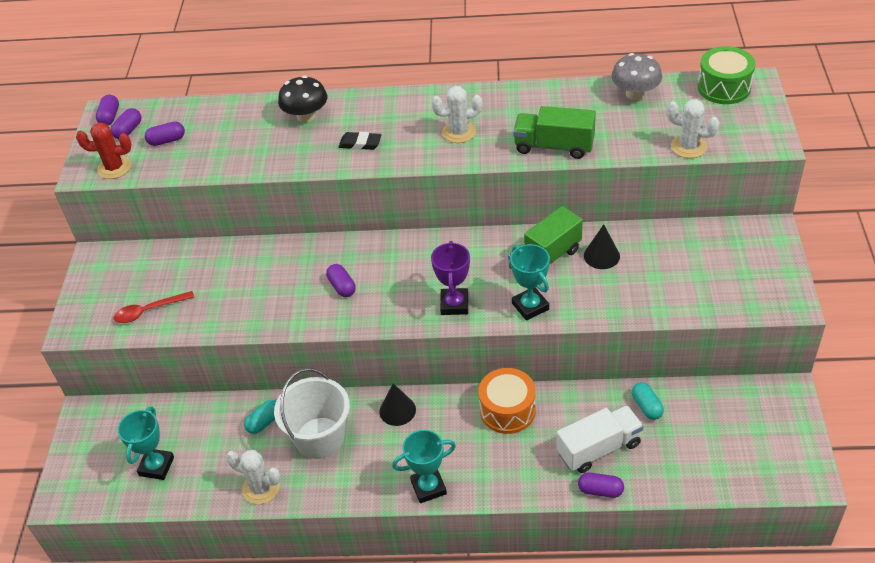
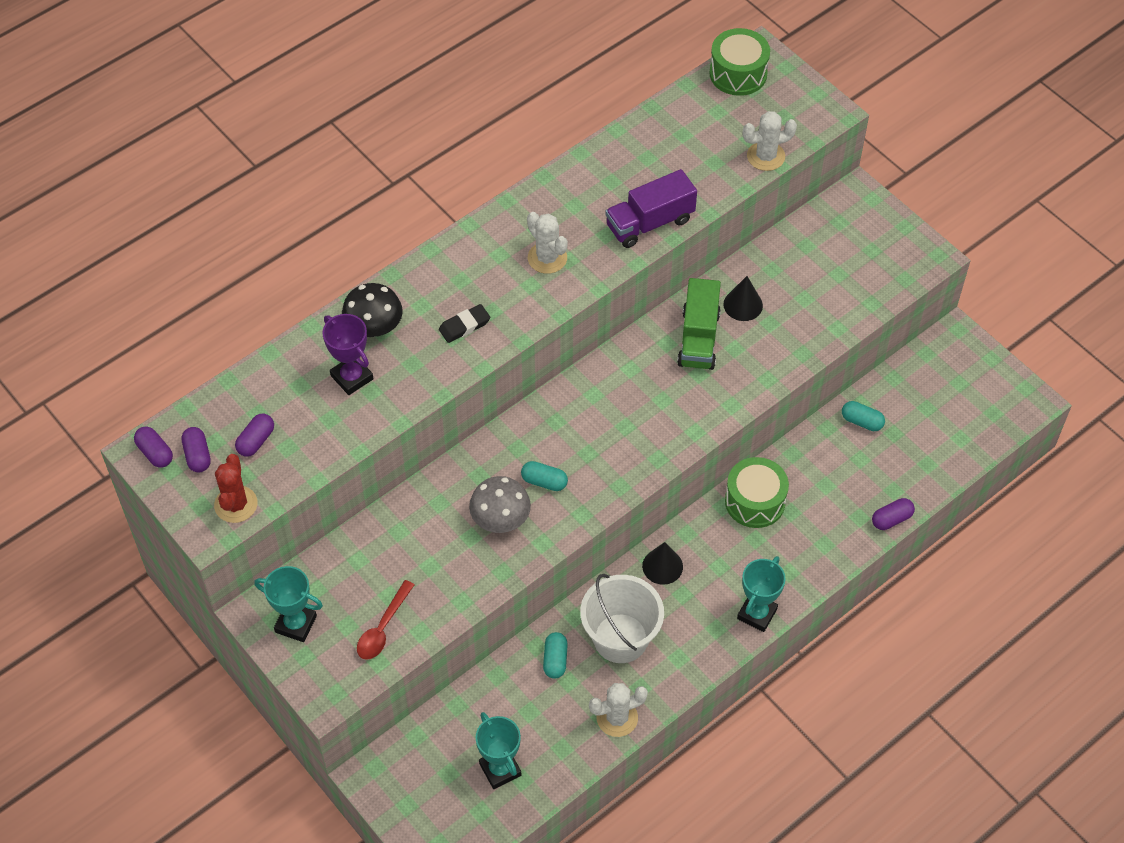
camera: 45 degrees left, 10 degrees up
(114, 168) = (236, 504): red cactus -> red cactus turned 45 degrees counterclockwise
(342, 287) = (544, 482): purple capsule -> turquoise capsule
(454, 304) = (664, 433): purple trophy -> purple trophy (352, 377)
(459, 132) = (547, 258): white cactus -> white cactus turned 75 degrees counterclockwise
(507, 410) = (755, 501): orange drum -> green drum
(530, 306) = (730, 392): turquoise trophy -> turquoise trophy (296, 624)
(554, 146) = (650, 223): green truck -> purple truck
(599, 448) = (858, 484): white truck -> none
(635, 94) = (667, 123): grey mushroom -> grey mushroom (500, 519)

